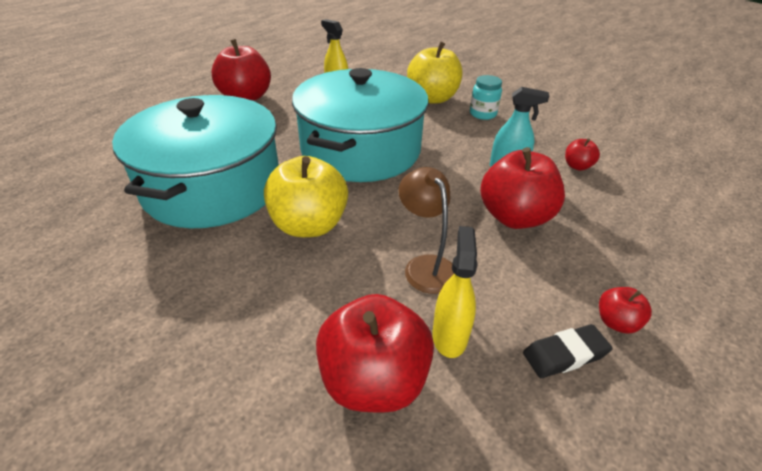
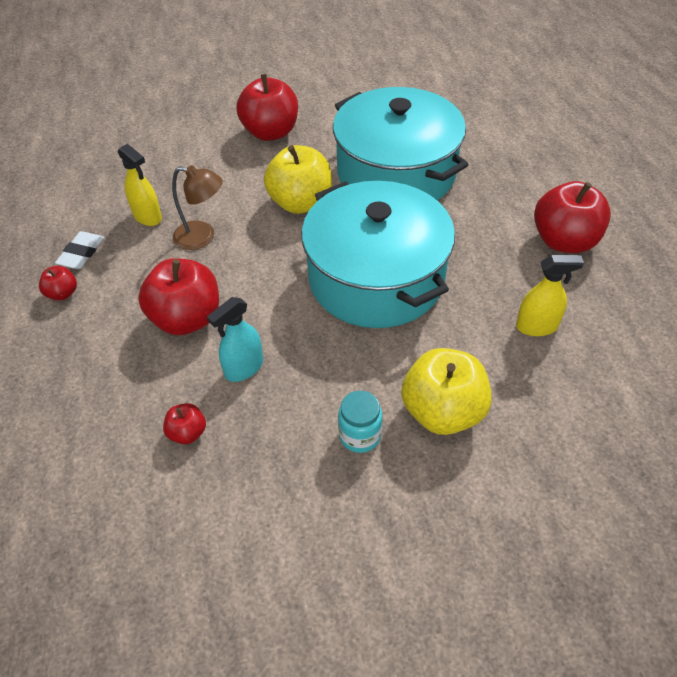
camera: 130 degrees right, 10 degrees up
(374, 380) = (161, 178): red apple -> red apple (270, 132)
(564, 354) = (81, 253): black eraser -> white eraser

